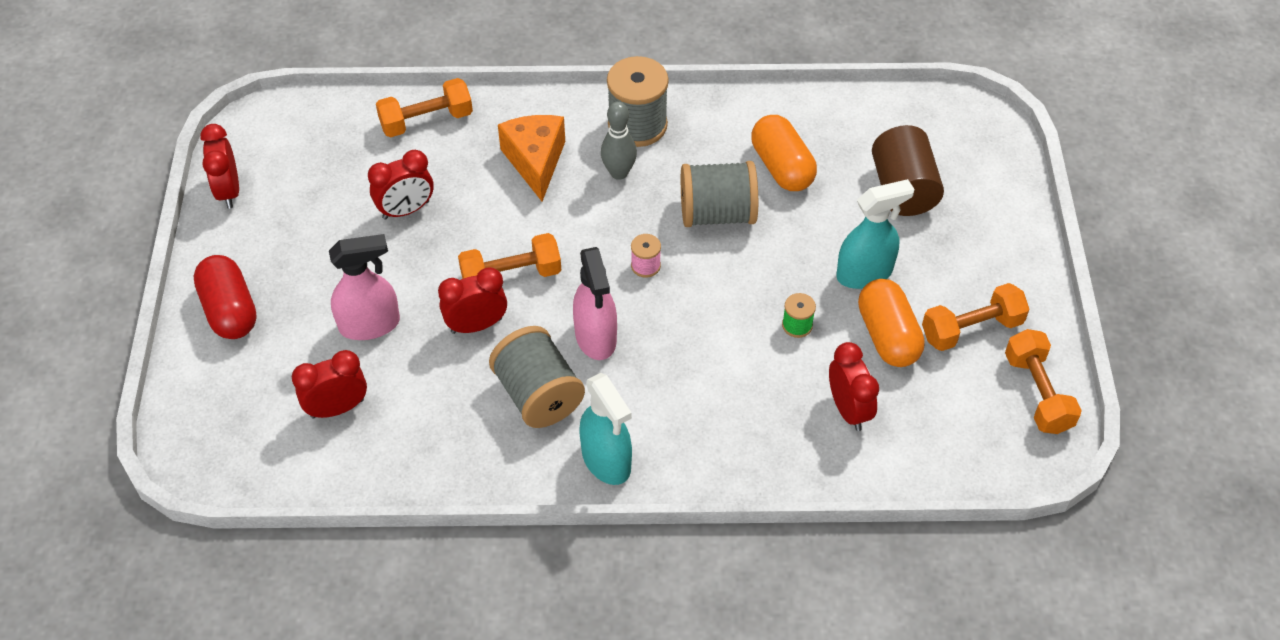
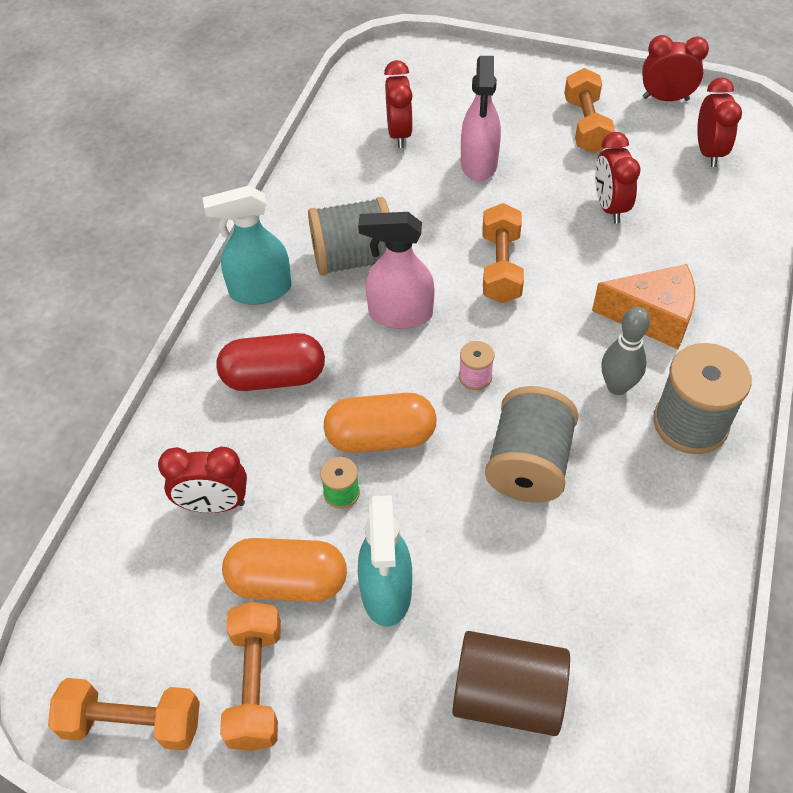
camera: 110 degrees right, 0 degrees up
(230, 310) = (527, 87): red capsule -> red capsule (274, 377)
(426, 120) = (732, 241): orange dumbbell -> orange dumbbell (586, 125)
(476, 325) = (450, 232): red clock -> red clock (708, 152)
(782, 167) = (585, 558): orange capsule -> orange capsule (381, 437)

